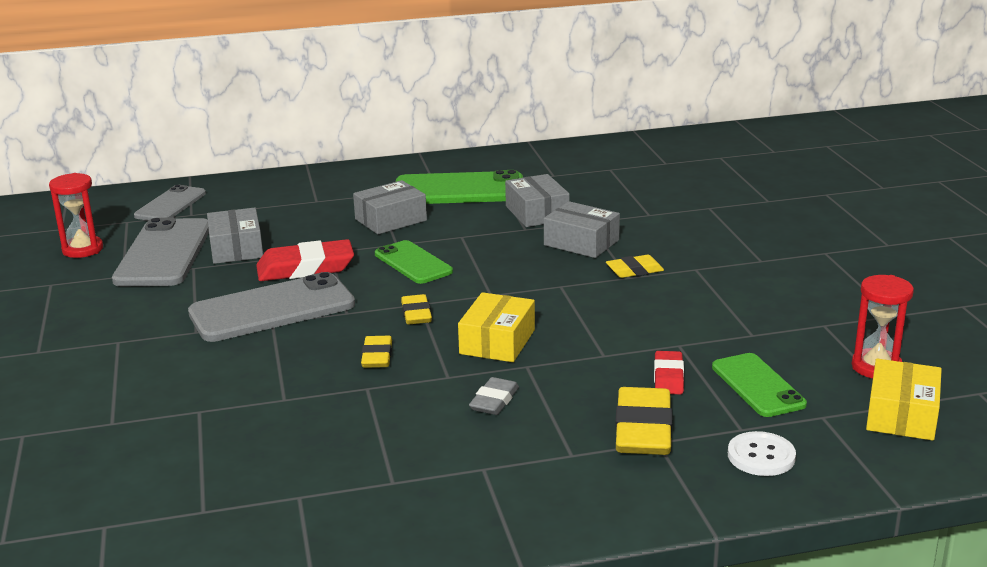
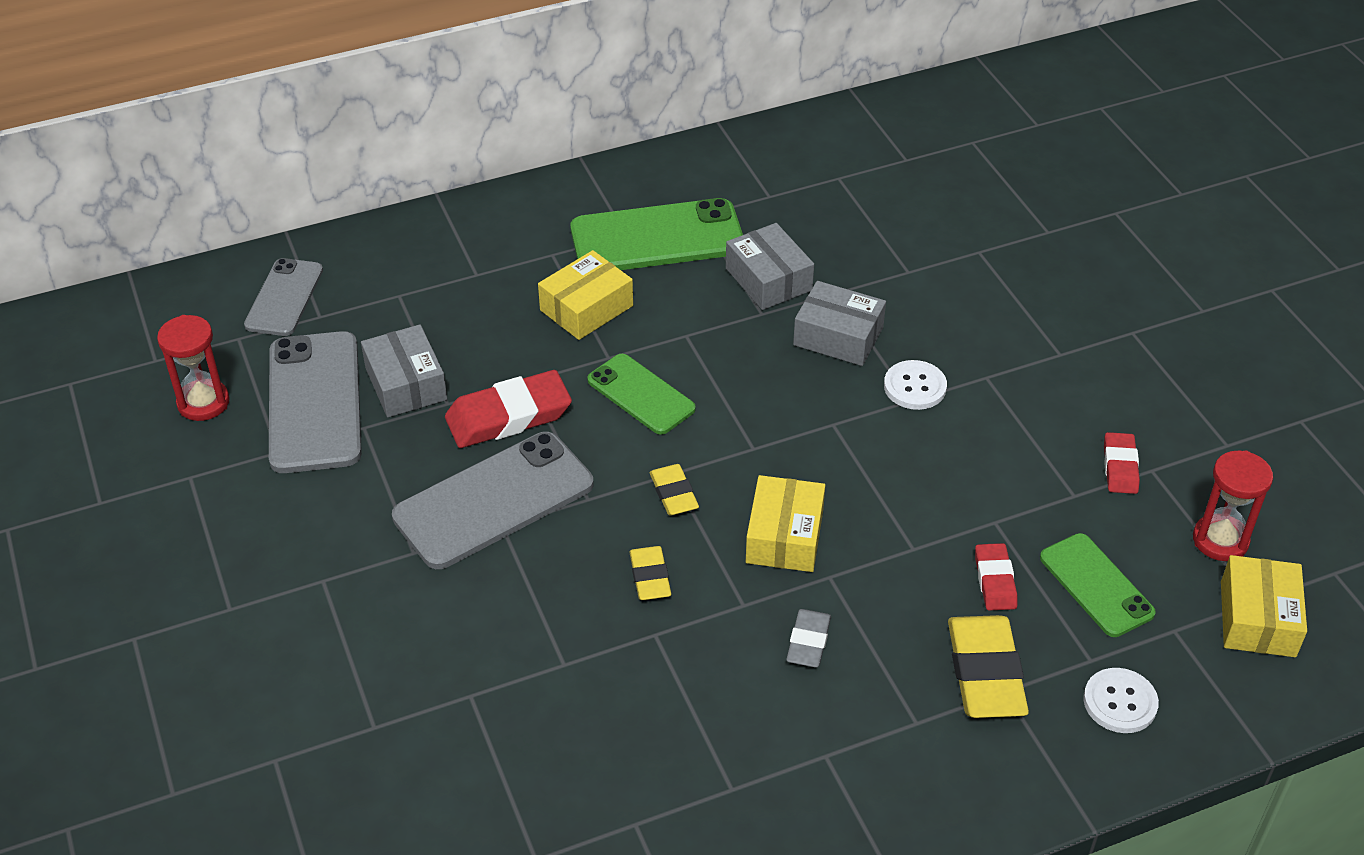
camera: 10 degrees left, 20 degrees up
(390, 220) = (586, 308): grey box -> yellow box
(634, 270) = (915, 387): yellow eraser -> white button
(796, 321) = (1120, 467): none -> red eraser

